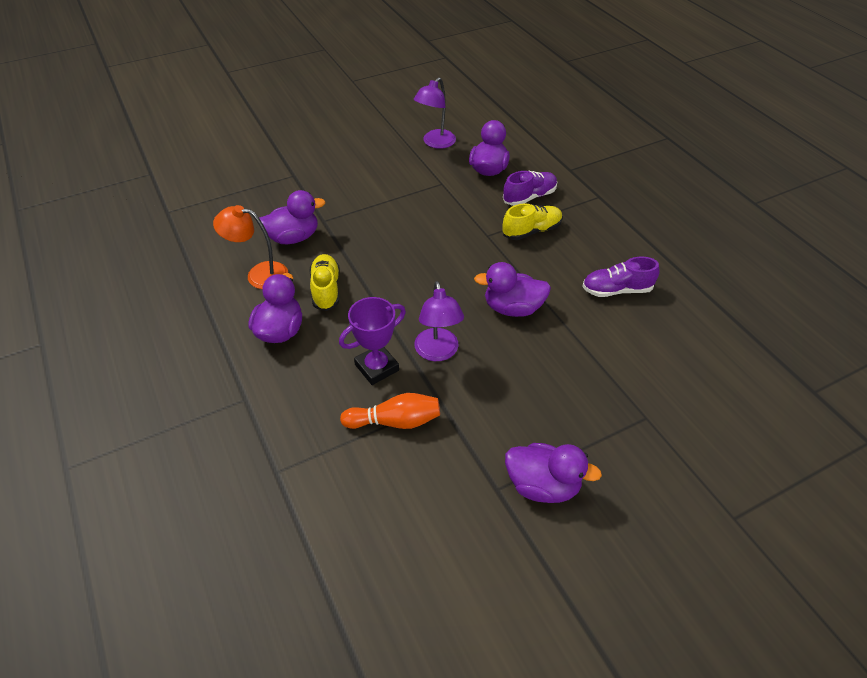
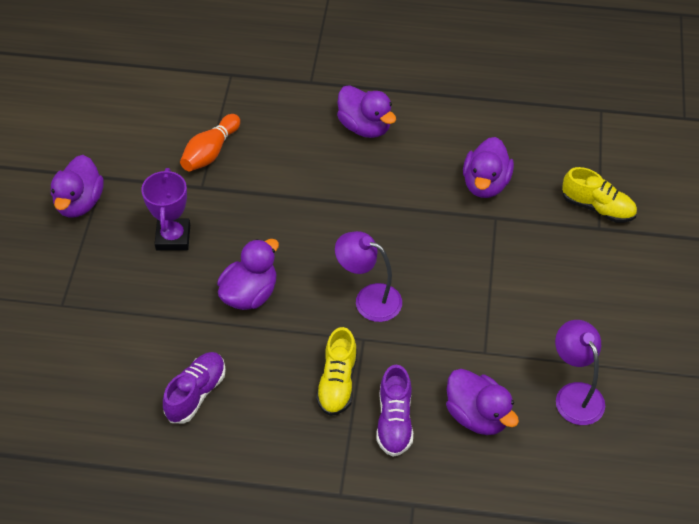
camera: 125 degrees right, 5 degrees up
(259, 274) = (450, 140): orange lamp -> none
(326, 290) = (390, 176): yellow shoe -> yellow shoe (597, 207)
(377, 367) = (270, 167): purple trophy -> purple trophy (173, 237)
(438, 352) = (250, 212): purple lamp -> purple lamp (369, 299)
(542, 485) = (79, 203): purple duck -> purple duck turned 45 degrees counterclockwise

